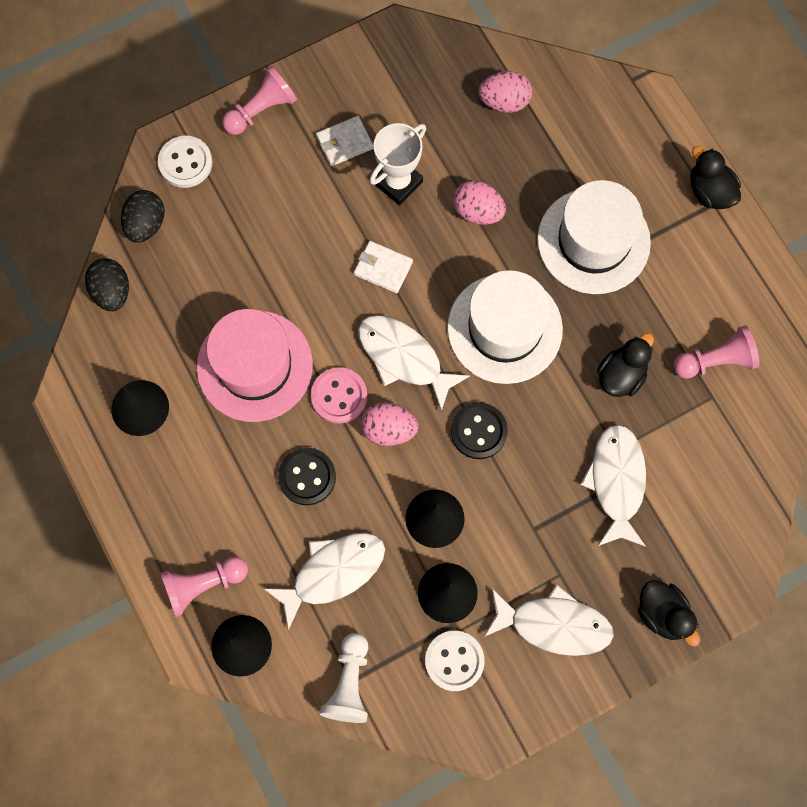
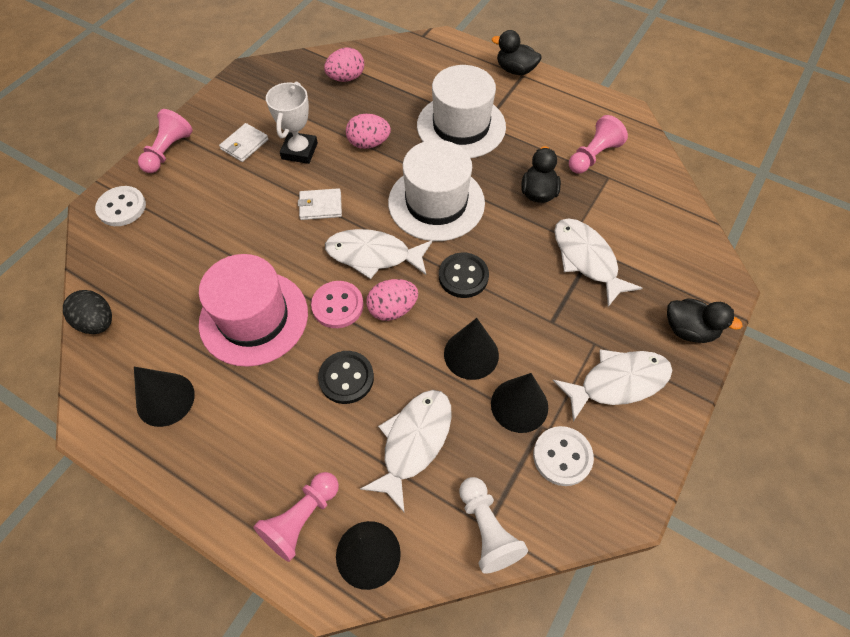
camera: 30 degrees left, 15 degrees down
(146, 224) = (107, 261): black egg -> none

